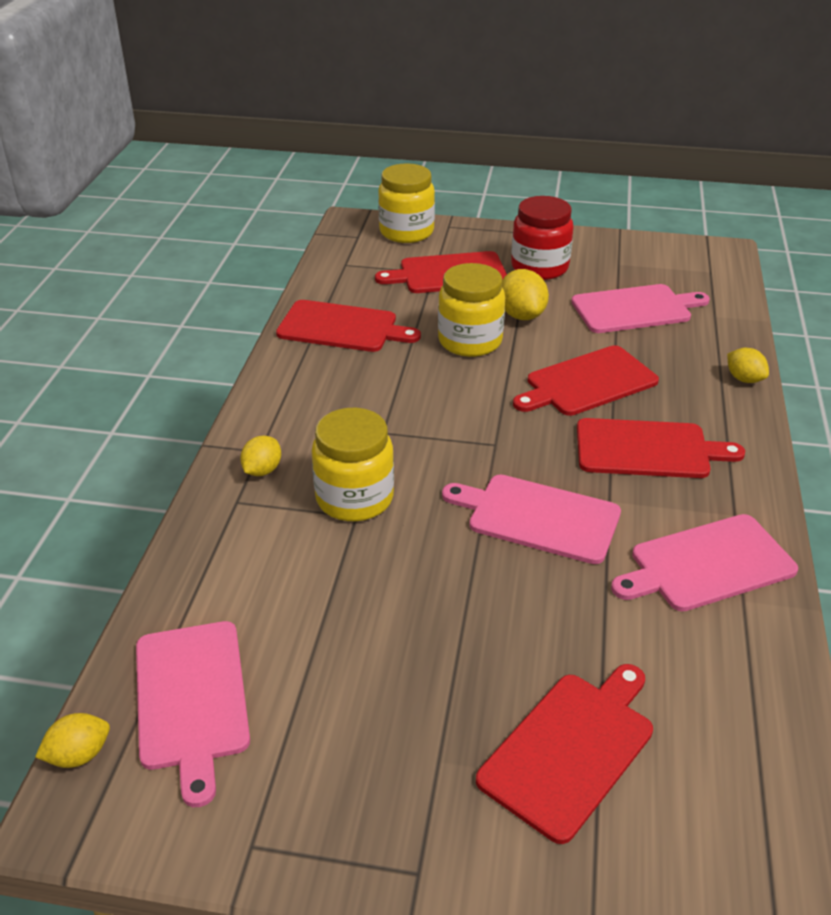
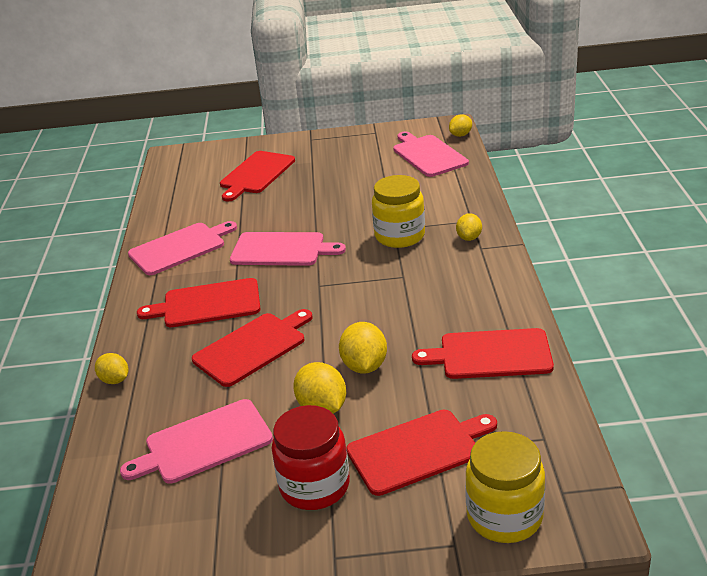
camera: 170 degrees right, 5 degrees down
(470, 341) = (364, 366): yellow jar -> yellow lemon

